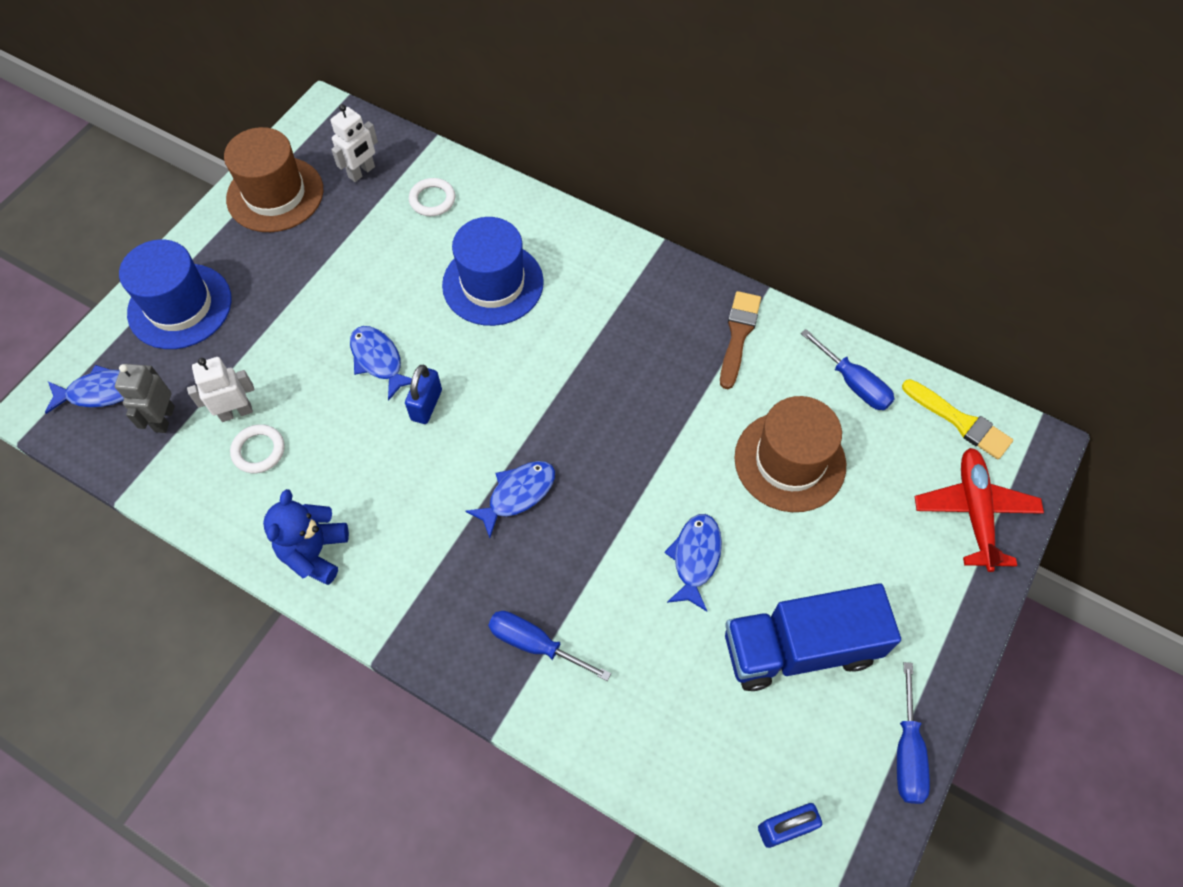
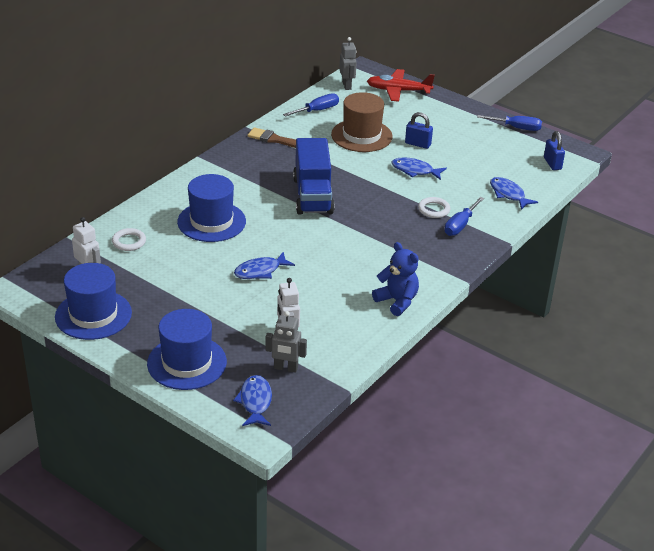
camera: 85 degrees left, 25 degrees down
(258, 451) = (320, 324): white ring -> white ring (434, 210)
(275, 194) = (93, 315): brown hat -> blue hat
(315, 552) = (397, 301): blue teddy bear -> blue teddy bear turned 150 degrees counterclockwise
(426, 405) = (299, 253): blue padlock -> blue padlock (418, 144)
(517, 494) = (368, 224): blue fish -> blue fish (508, 194)
(799, 648) = (466, 147): blue truck -> blue truck (312, 195)
(960, 421) = (347, 85): yellow brush -> grey robot

